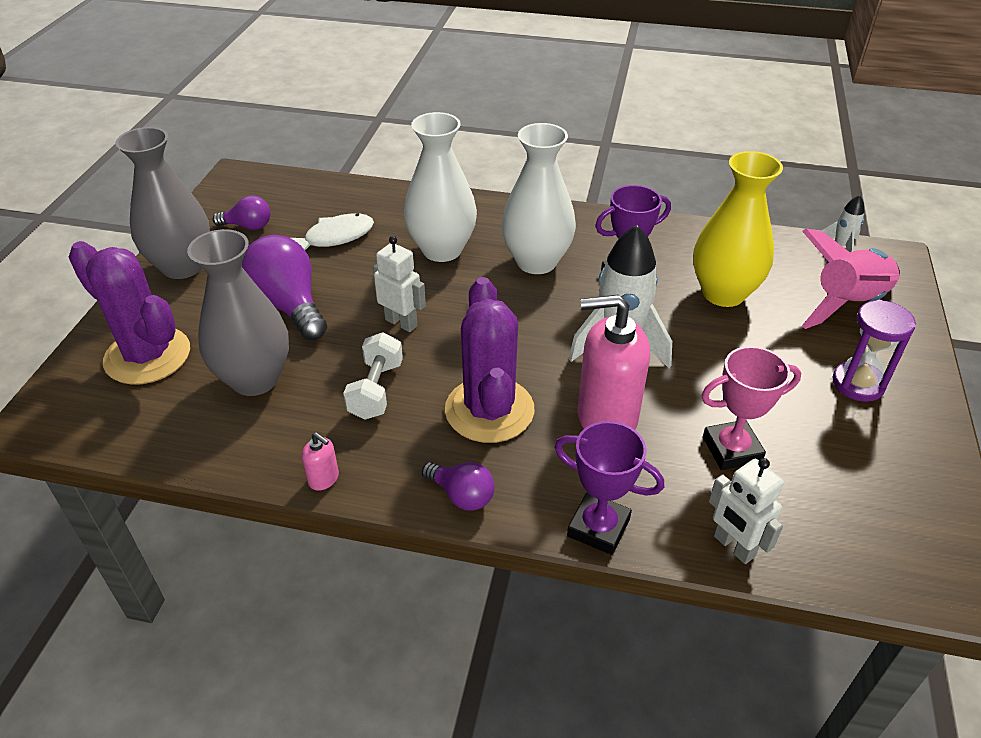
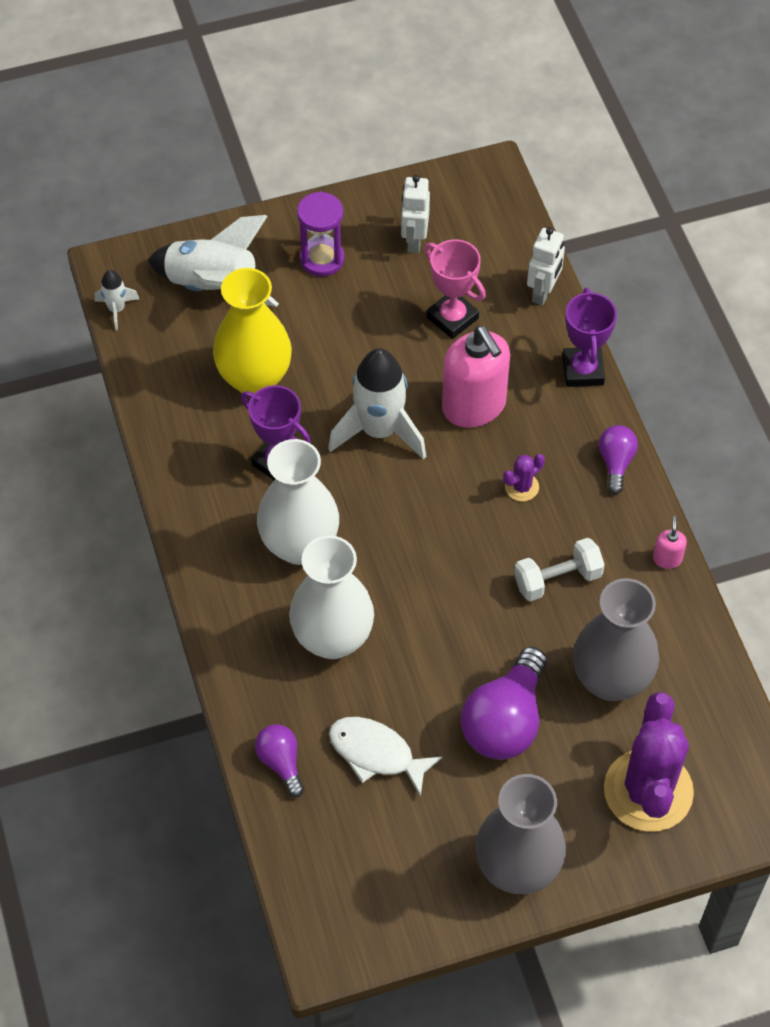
camera: 120 degrees left, 15 degrees up
(248, 226) = (412, 857): purple light bulb -> purple light bulb (281, 762)
(401, 323) = (464, 610): white robot -> white robot (414, 240)
(489, 410) = (521, 487): purple cactus -> purple cactus, size x0.42
(847, 304) = (213, 286): pink rocket -> white rocket

